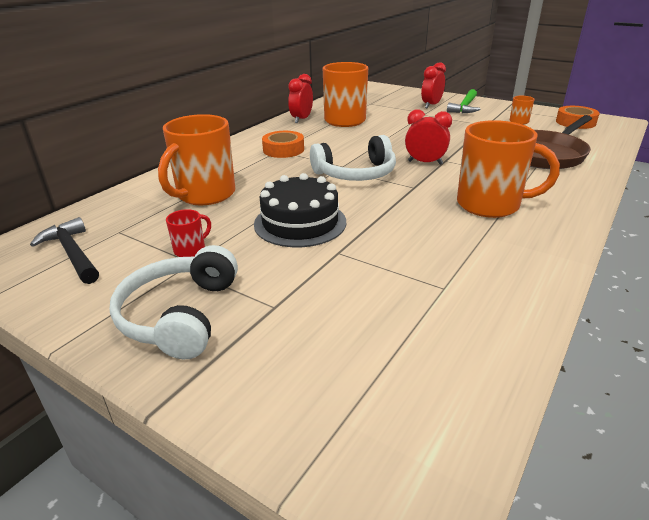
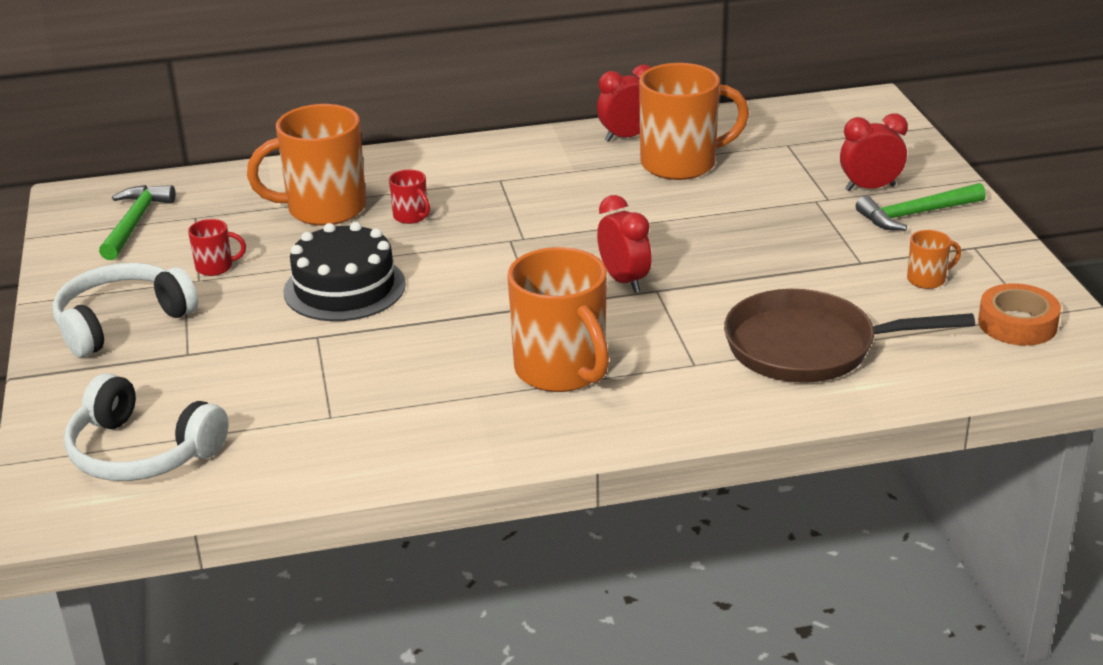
camera: 45 degrees right, 0 degrees up
(73, 253) = (135, 223): black hammer -> green hammer
(265, 179) = (411, 216): none -> red mug
(283, 150) = (507, 181): orange tape -> none
(356, 174) = (514, 256): white headphones -> white headphones (141, 452)

